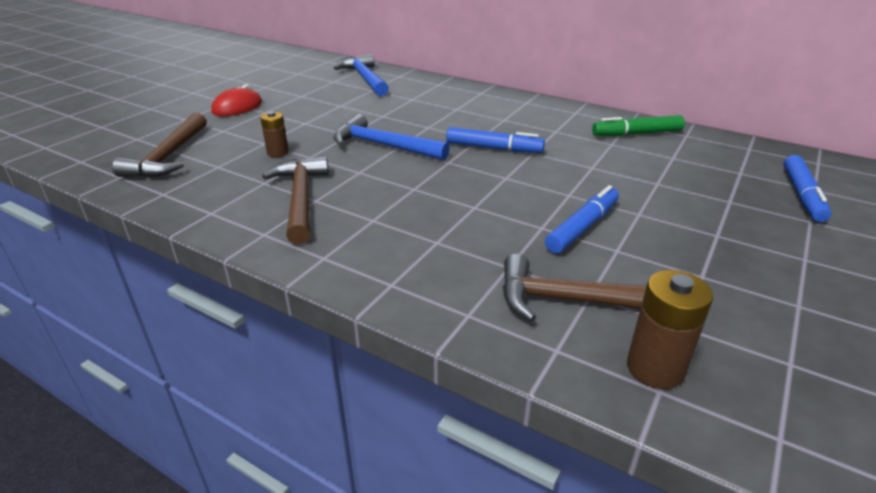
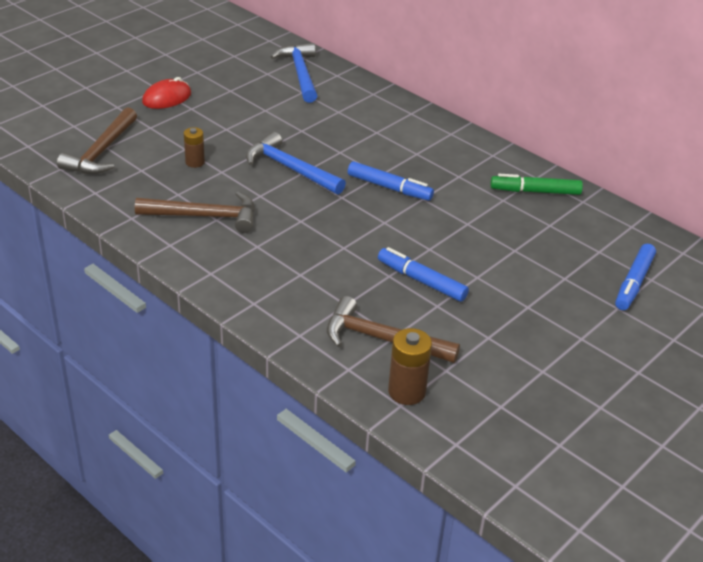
camera: 10 degrees right, 5 degrees up
(300, 199) = (204, 216): brown hammer -> brown hammer turned 90 degrees clockwise
(582, 227) = (421, 281): blue marker -> blue marker turned 105 degrees counterclockwise

